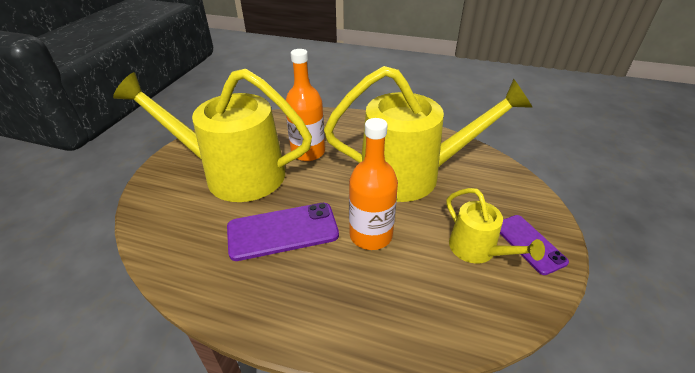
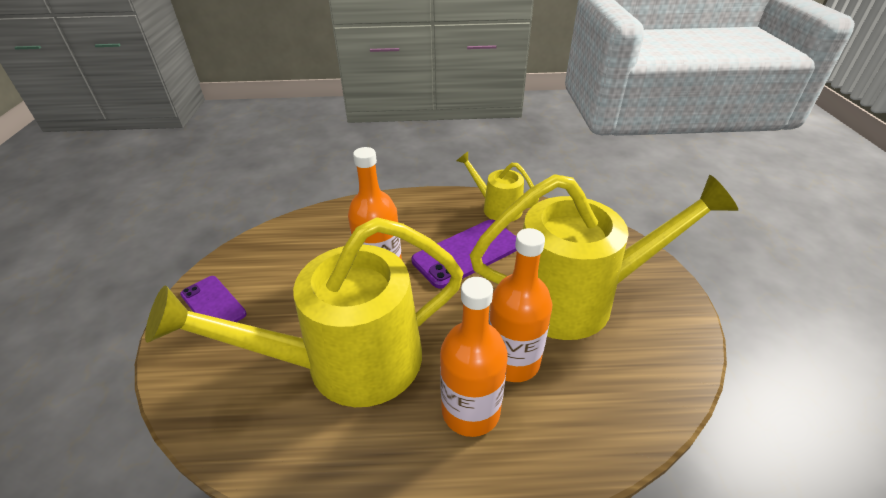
camera: 160 degrees right, 0 degrees up
(346, 139) = (470, 411): none -> orange bottle
(477, 250) = (271, 284): yellow watering can -> yellow watering can (497, 208)

